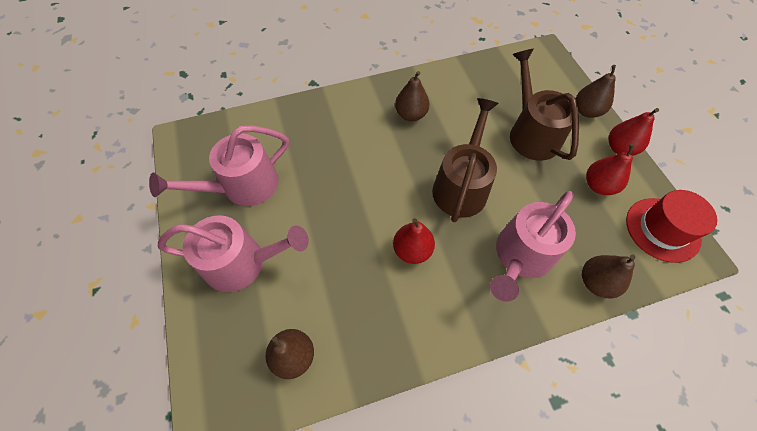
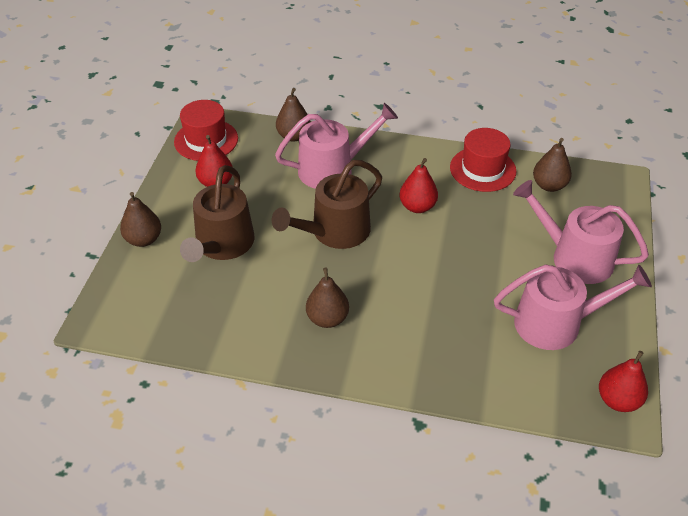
camera: 150 degrees left, 15 degrees down
(376, 342) = (482, 169): none -> red hat
(619, 148) = (159, 198): red pear -> red pear (618, 400)

